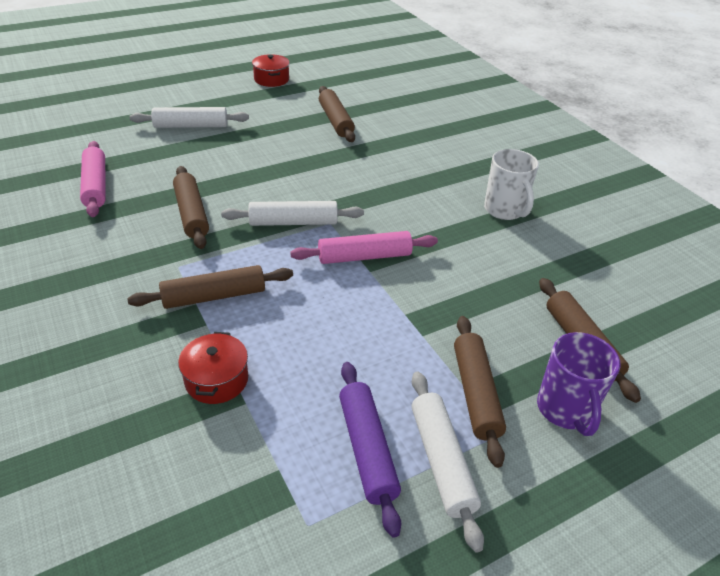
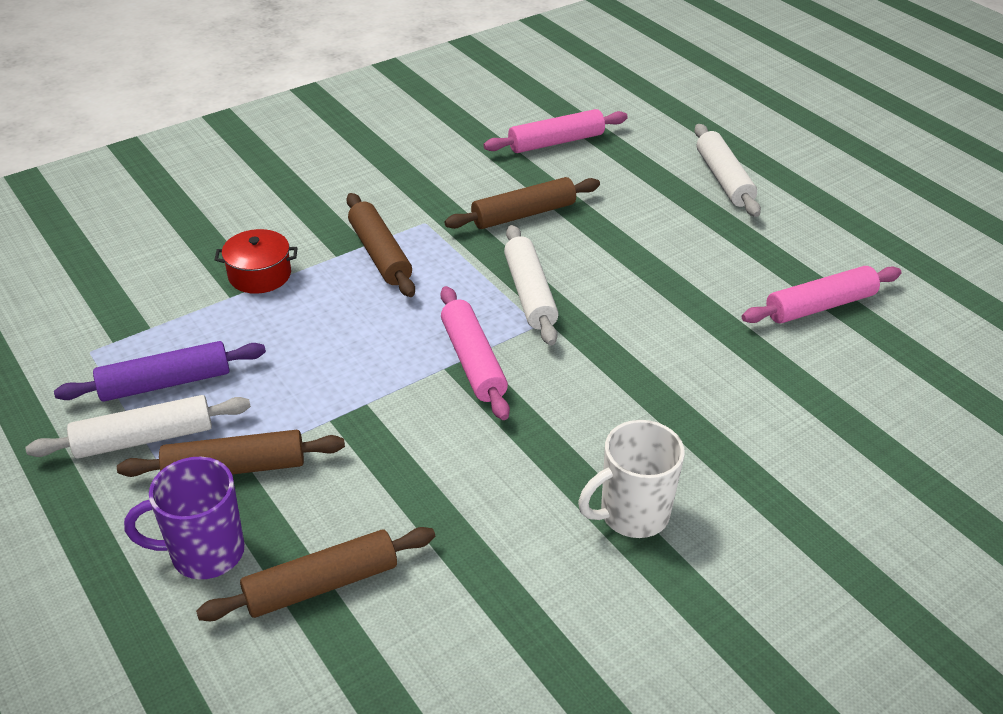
camera: 85 degrees right, 0 degrees up
(271, 79) = (914, 226): red pot -> none
(335, 121) = (820, 306): brown rolling pin -> pink rolling pin

